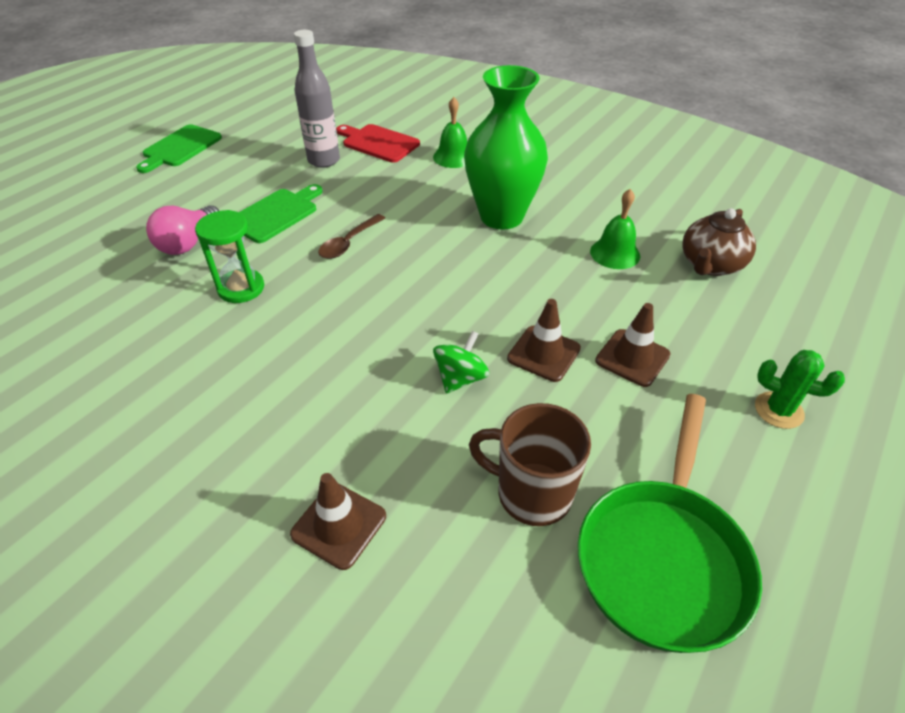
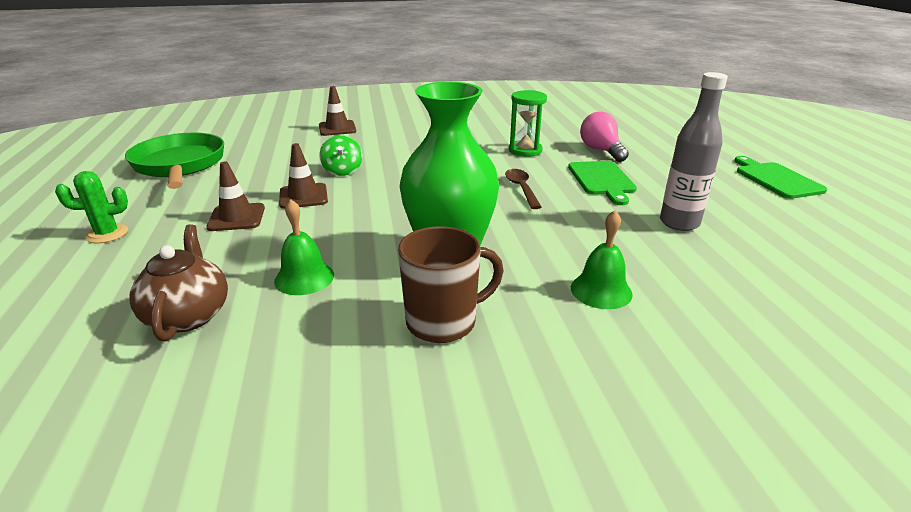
camera: 135 degrees right, 15 degrees down
(378, 143) = (692, 263): red cutting board -> none
(531, 493) = (260, 158): brown mug -> brown mug (443, 322)

